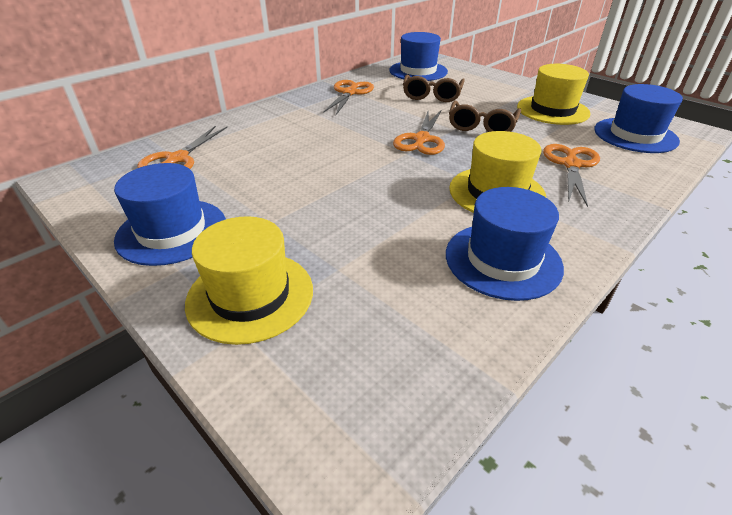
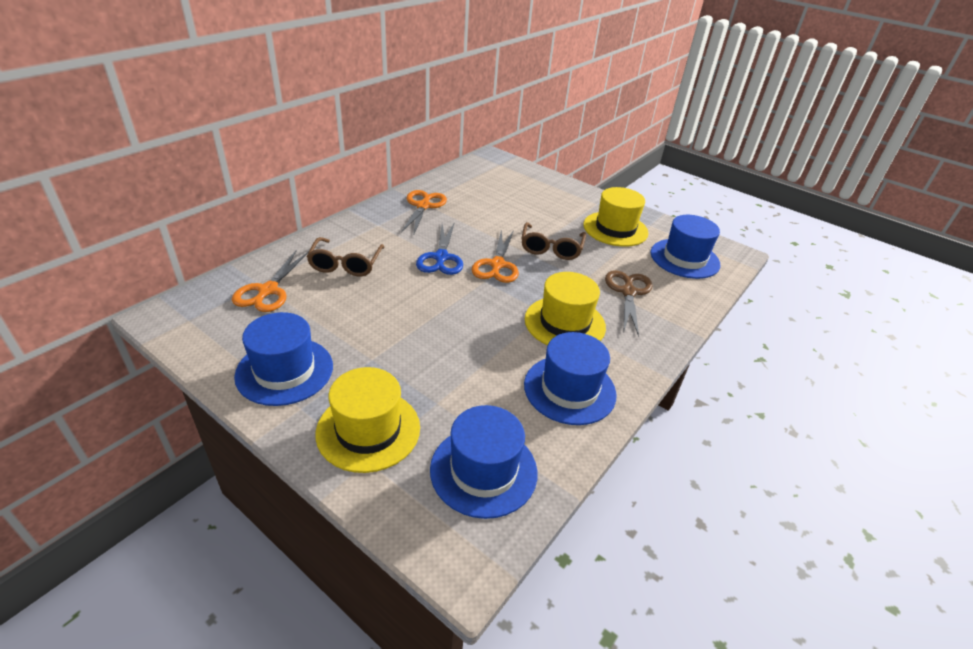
camera: 10 degrees left, 0 degrees up
(362, 133) = (441, 258): none -> blue scissors
(418, 71) = (488, 177): blue hat -> blue hat (483, 470)
(432, 95) = (504, 209): brown glasses -> brown glasses (346, 264)
(571, 165) = (628, 292): orange scissors -> brown scissors

